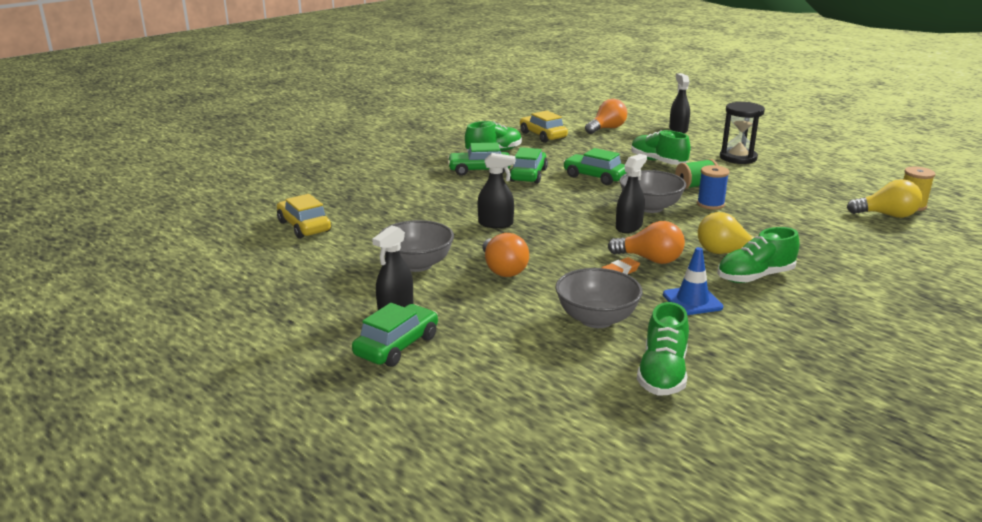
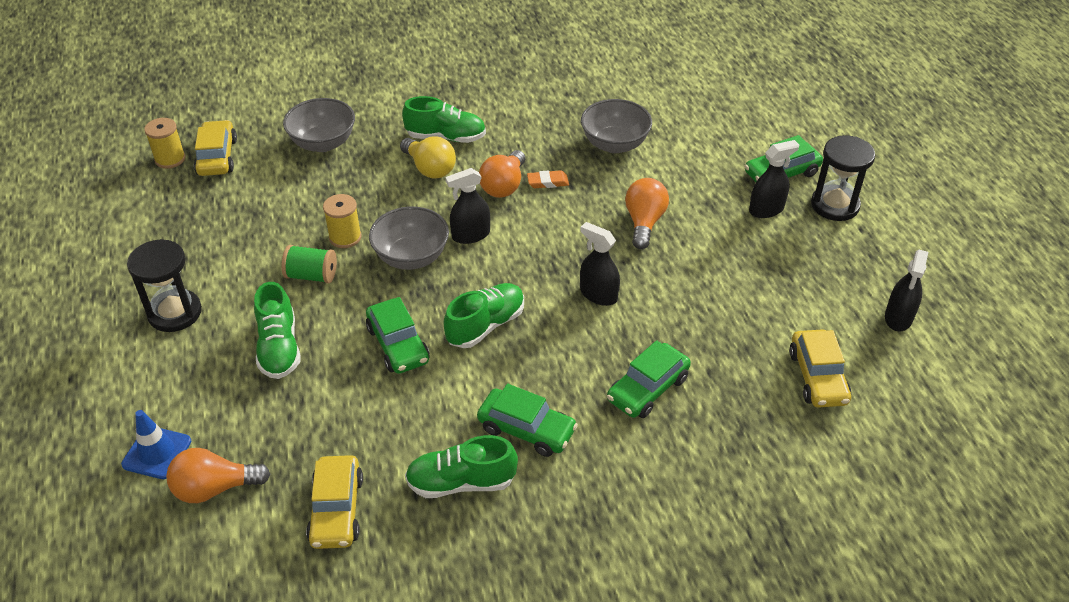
camera: 150 degrees left, 20 degrees up
(324, 333) = (835, 205): none -> black hourglass
(417, 264) = (720, 259): grey bowl -> grey bowl (323, 143)
(528, 175) = (474, 386): green car -> green car (647, 389)
(650, 259) = (504, 186): orange light bulb -> orange light bulb turned 120 degrees counterclockwise
(662, 373) = (614, 92): green shoe -> green shoe (486, 325)
(678, 129) = (121, 431): black spray bottle -> black spray bottle (898, 318)
(692, 301) = (525, 134): blue traffic cone -> blue traffic cone (157, 453)
(710, 204) = (345, 237): blue spool -> yellow spool
(886, 215) = (217, 157): yellow light bulb -> yellow car

